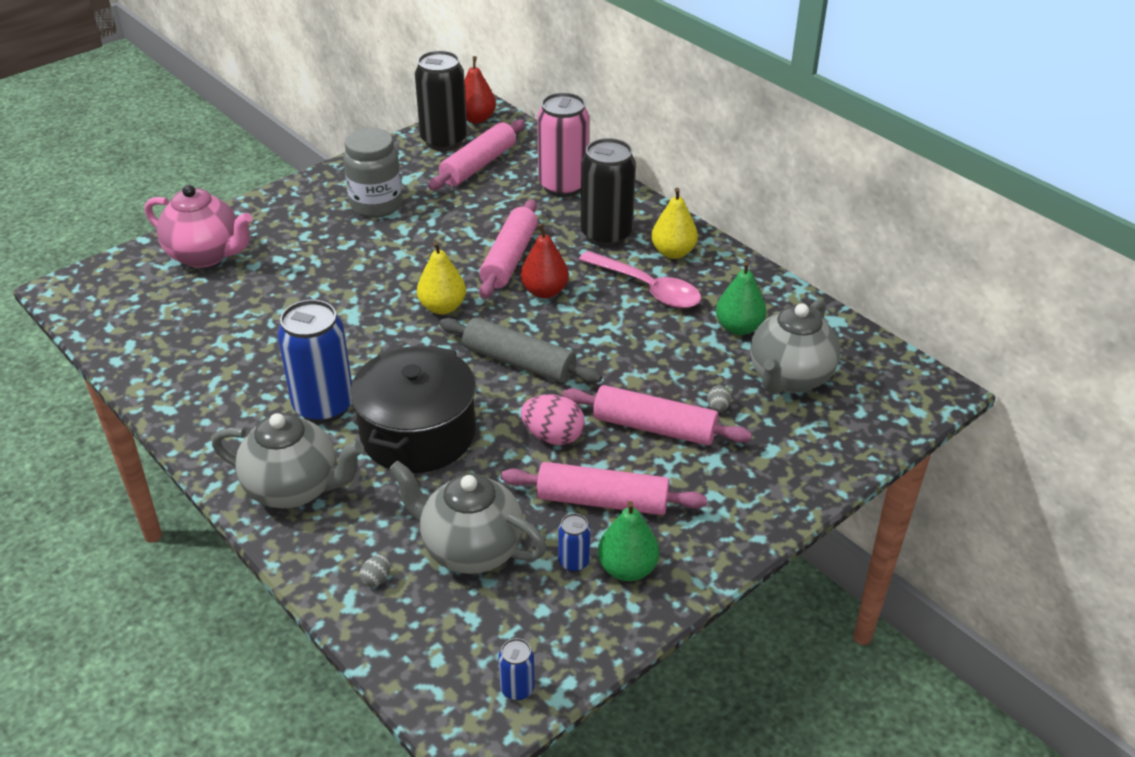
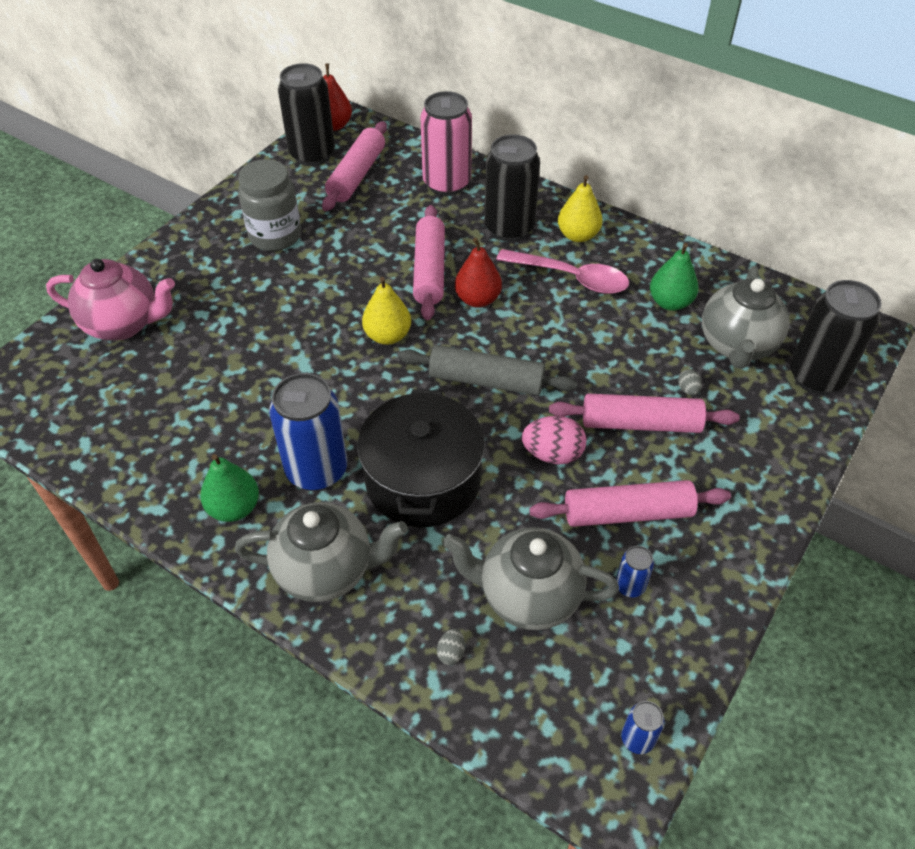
camera: 15 degrees left, 10 degrees up
(627, 569) = (681, 581): green pear -> green pear (234, 508)
(860, 421) = (816, 377): none -> black can

